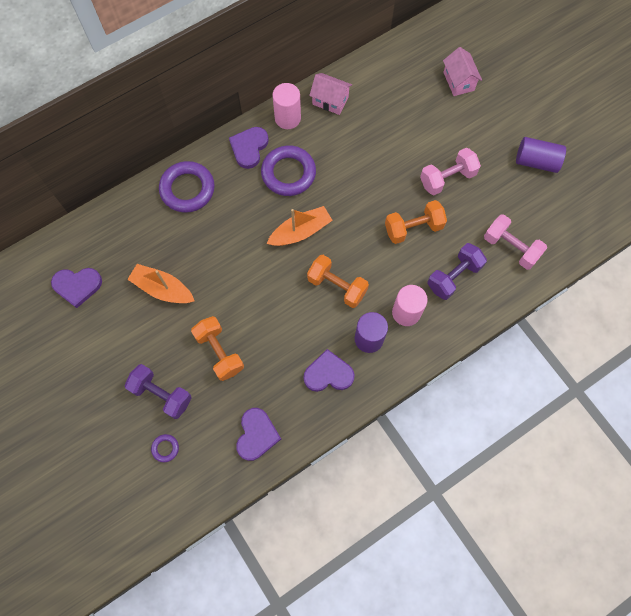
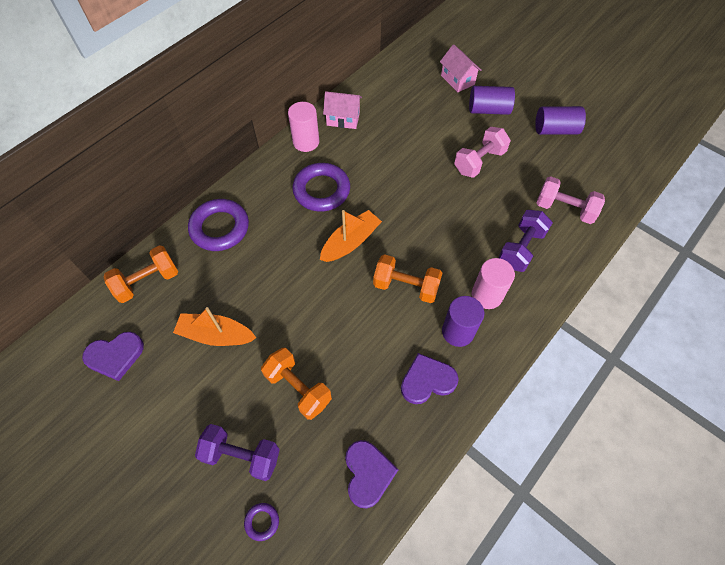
camera: 15 degrees left, 10 degrees down
(249, 148) = (274, 176): purple heart -> none
(413, 228) = (463, 213): orange dumbbell -> orange dumbbell (147, 281)
(477, 123) = (488, 110): none -> purple cylinder

